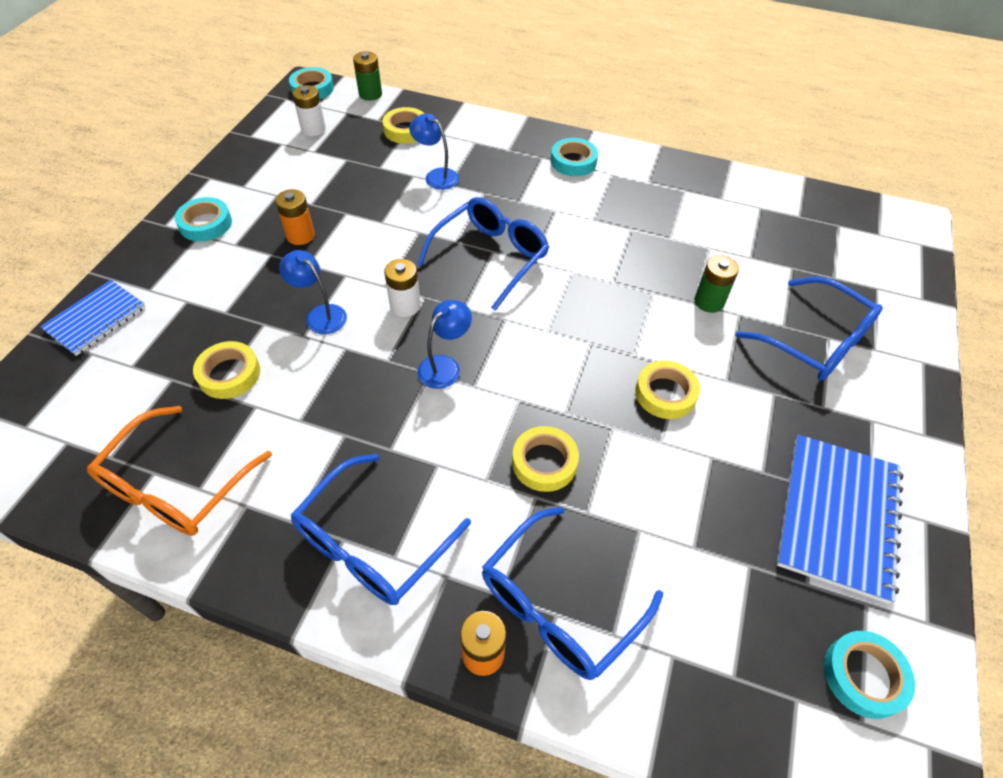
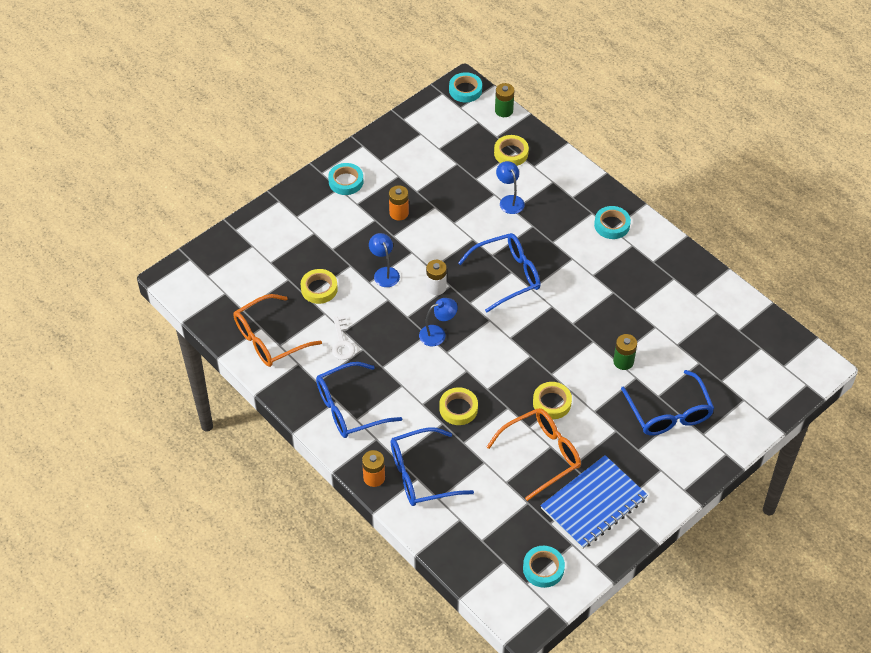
camera: 30 degrees right, 0 degrees up
(96, 319) = (261, 224): blue notebook -> none
(305, 439) = (342, 342): none -> white key
(313, 129) = (448, 129): white battery -> none
(710, 476) = (541, 454): none -> orange glasses

